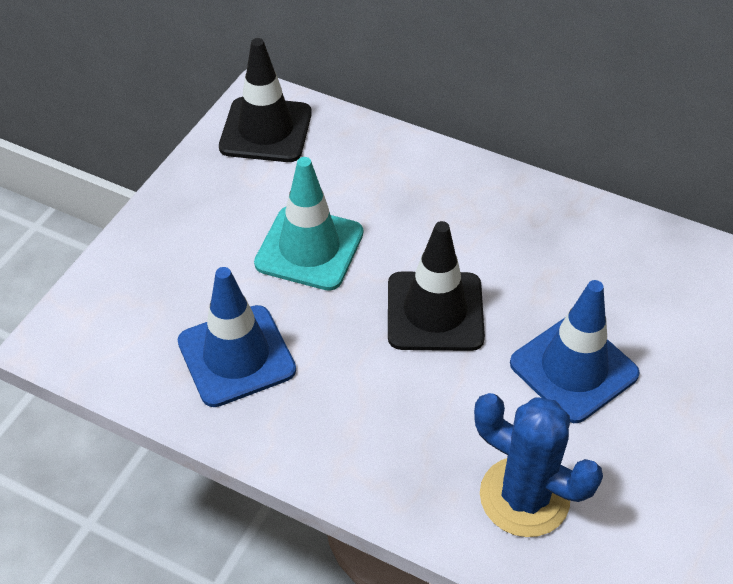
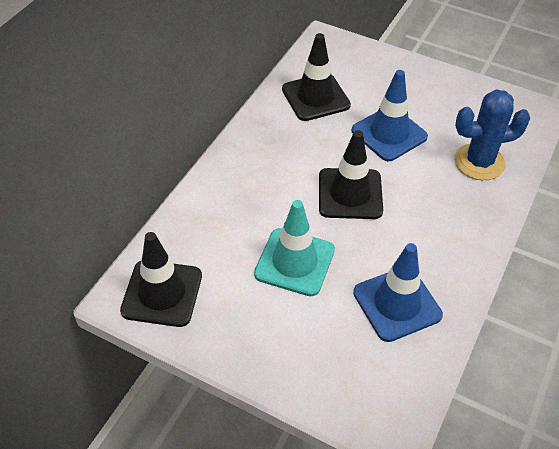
camera: 90 degrees left, 0 degrees up
(524, 497) = (479, 162): blue cactus -> blue cactus turned 45 degrees clockwise
(642, 274) = (315, 97): none -> black traffic cone

